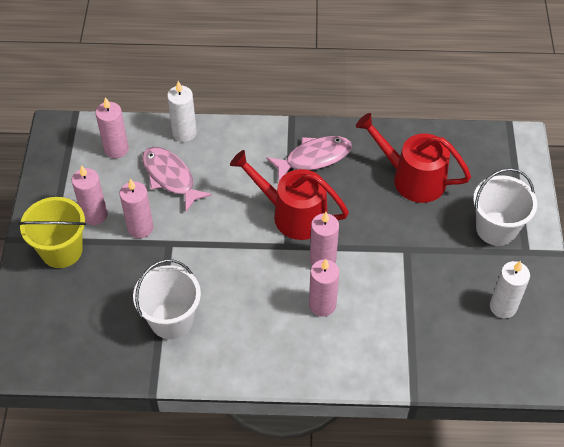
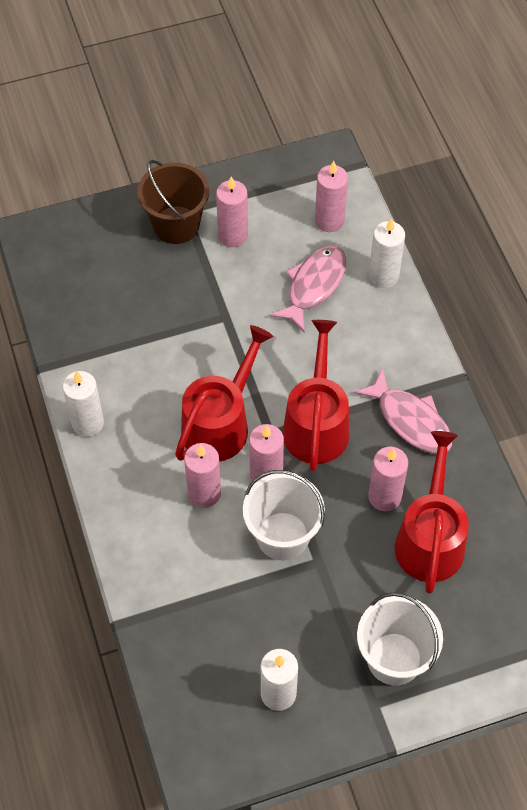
camera: 70 degrees right, 5 degrees up
(61, 250) = (176, 225): yellow bucket -> brown bucket
(140, 228) = (234, 283): pink candle -> pink candle (384, 497)
(171, 320) = (130, 354): white bucket -> white bucket (282, 536)
(223, 370) = (88, 423): none -> white candle
(265, 276) = (220, 424): none -> red watering can

